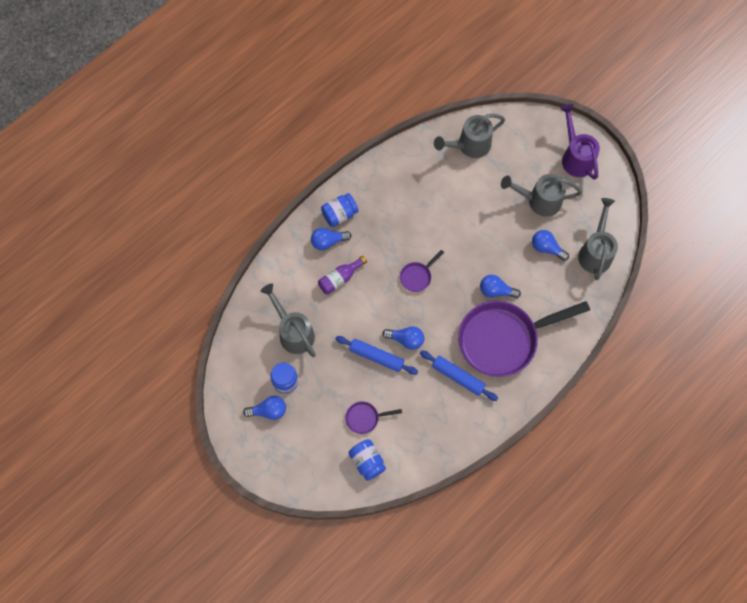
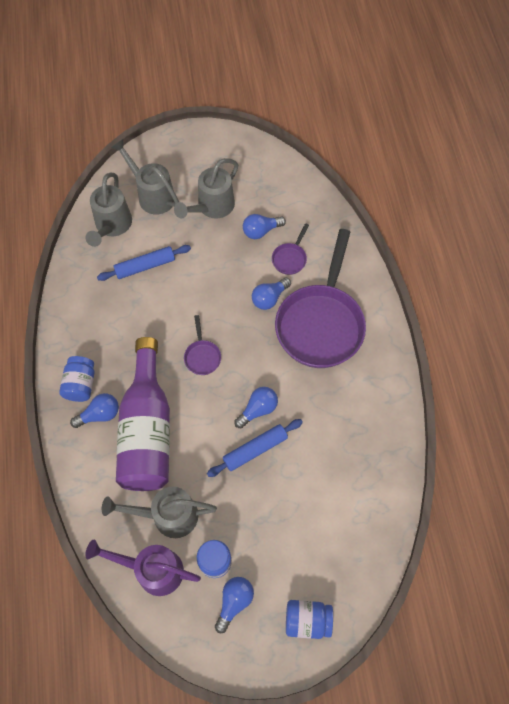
camera: 55 degrees left, 5 degrees down
(328, 241) = (100, 414): blue light bulb -> blue light bulb turned 135 degrees counterclockwise
(340, 278) = (147, 429): purple bottle -> purple bottle, size x2.30
(365, 418) = (311, 504): purple pan -> purple pan (290, 258)
(367, 461) = (358, 533): blue jar -> blue jar (307, 620)
(458, 377) = (329, 387): blue rolling pin -> blue rolling pin (145, 266)
(575, 157) = (195, 154): purple watering can -> purple watering can (153, 570)
(595, 252) = (295, 197): grey watering can -> grey watering can (152, 195)

